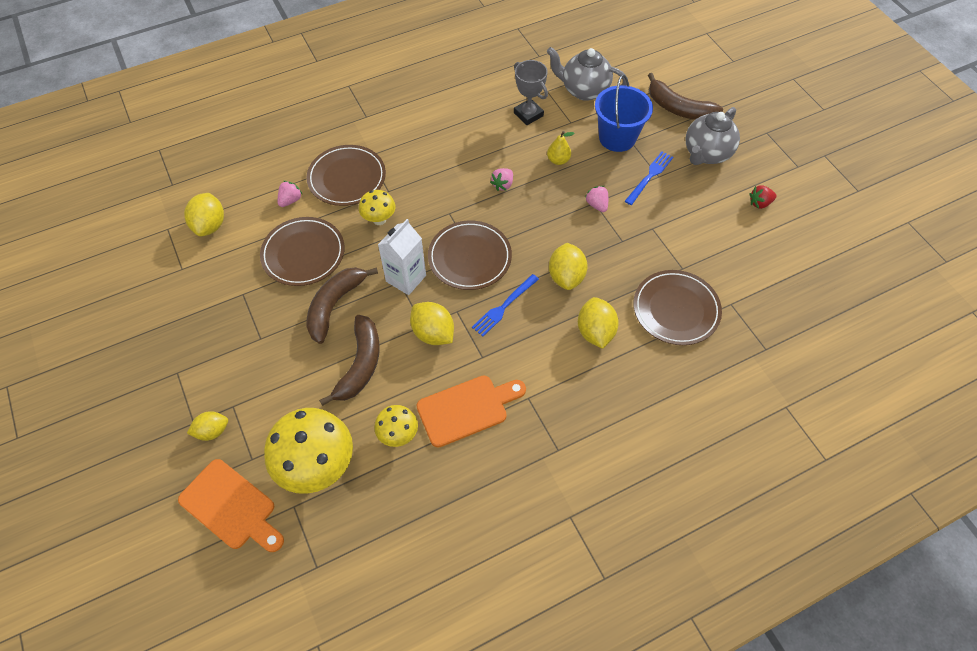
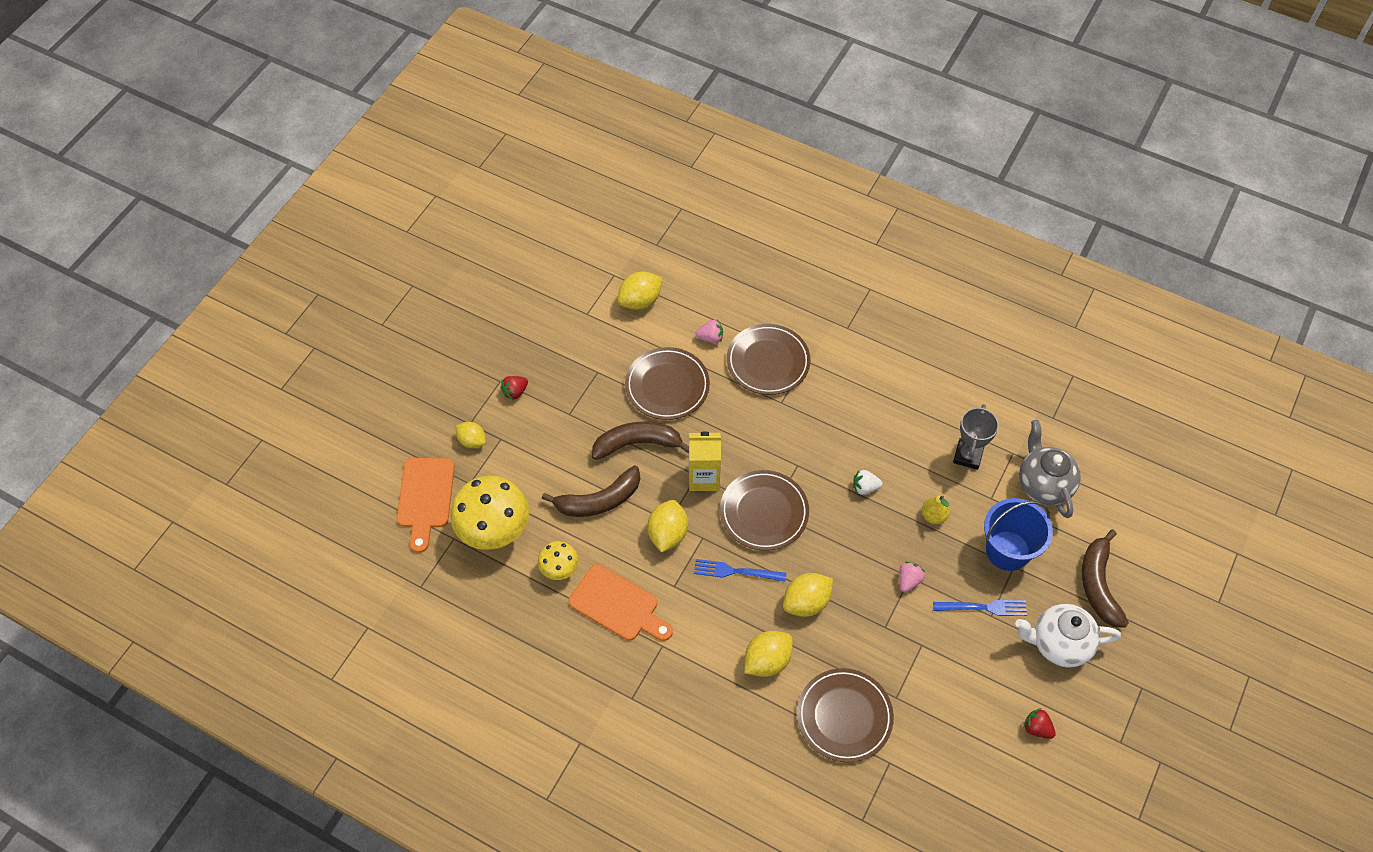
camera: 55 degrees right, 0 degrees up
(199, 367) = (515, 392): none -> red strawberry
(379, 219) = (746, 416): yellow mushroom -> none
(406, 278) = (704, 477): white carton -> yellow carton
(503, 185) = (865, 487): pink strawberry -> white strawberry
(706, 154) = (1059, 644): grey teapot -> white teapot

